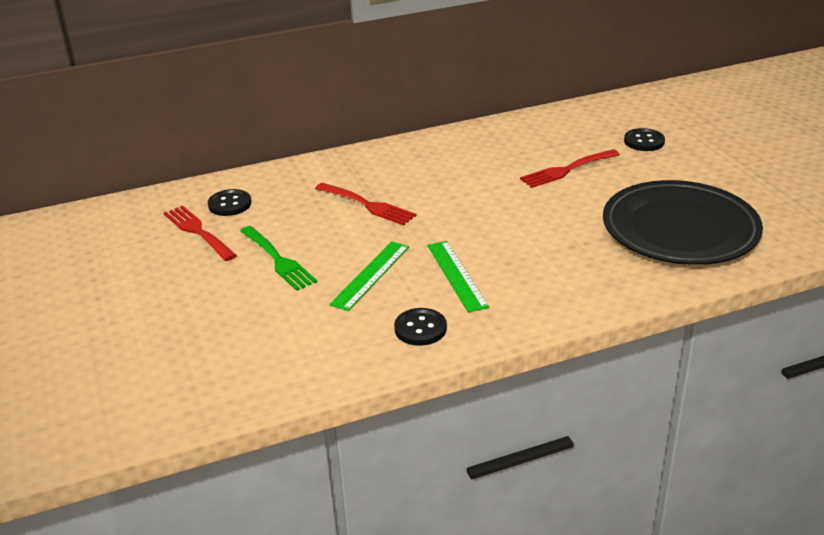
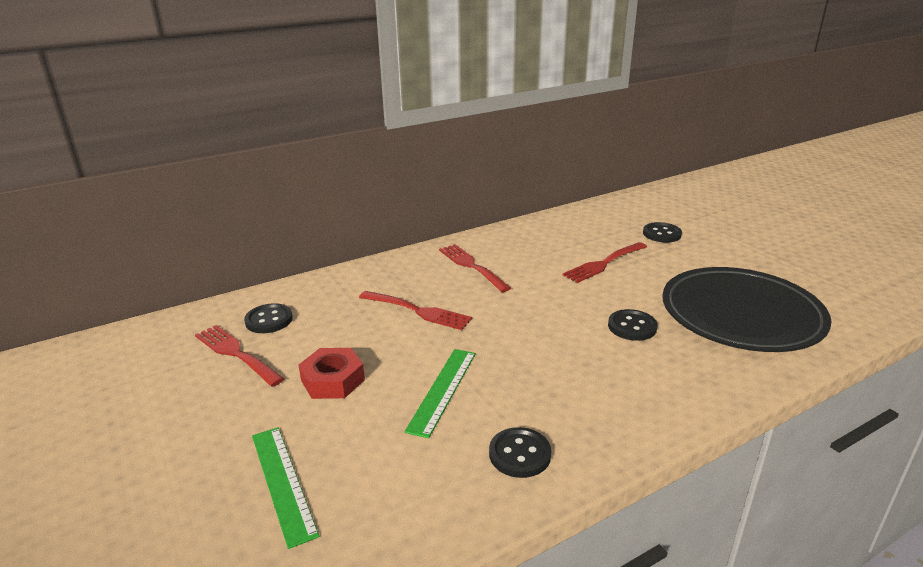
camera: 10 degrees left, 5 degrees down
(278, 260) = (333, 380): green fork -> red nut
(432, 164) = (472, 266): none -> red fork
(456, 275) = (537, 383): green ruler -> green ruler (283, 482)
(566, 233) = (632, 327): none -> black button

